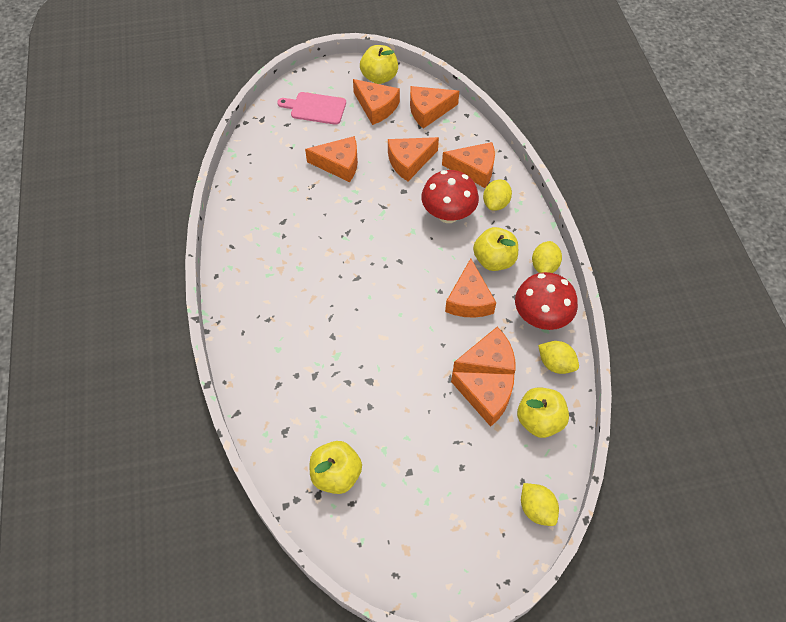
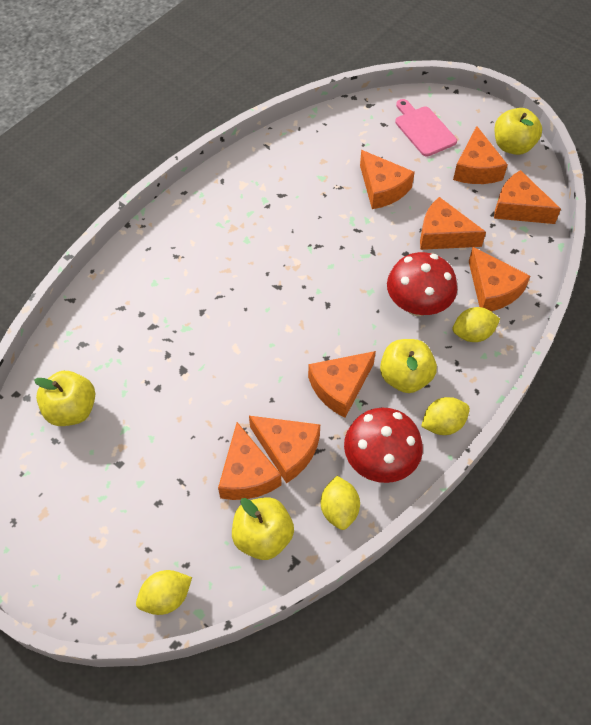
camera: 50 degrees right, 0 degrees up
(536, 509) = (166, 597): yellow lemon -> yellow lemon turned 45 degrees clockwise

